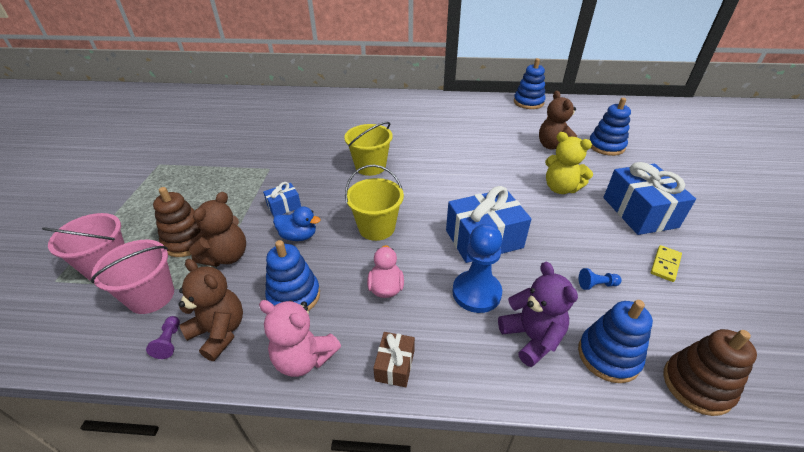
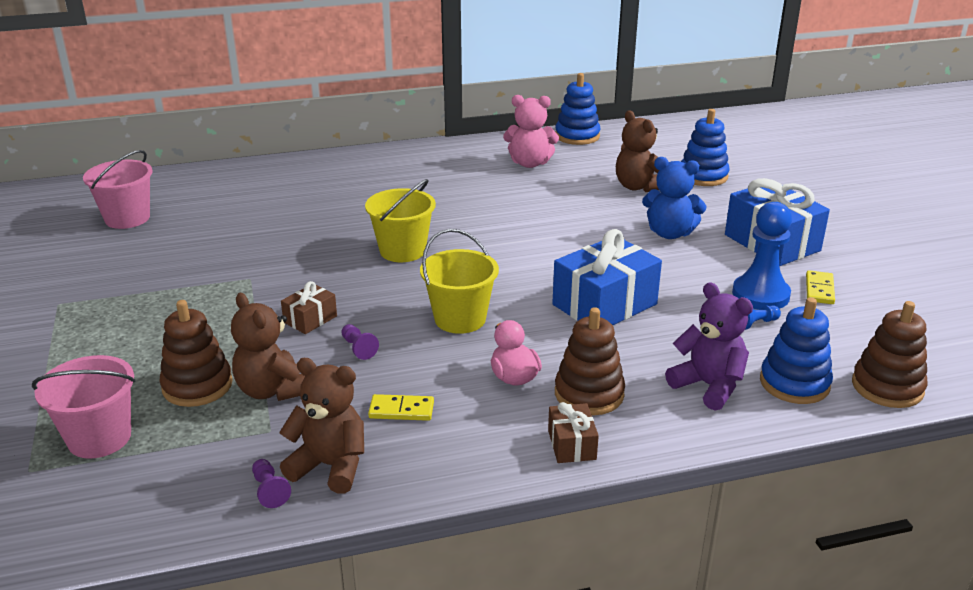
camera: 20 degrees left, 10 degrees down
(151, 296) = (200, 454): pink bucket -> pink bucket (127, 218)
(226, 256) = (272, 390): brown teddy bear -> brown teddy bear turned 135 degrees clockwise
(284, 206) = (310, 319): blue gift -> brown gift
(294, 296) = (401, 410): blue stacking toy -> yellow domino
(298, 236) = (358, 348): blue duck -> purple pawn
(304, 358) = (459, 464): pink teddy bear -> pink teddy bear (530, 163)
(432, 319) = (589, 394): none -> brown stacking toy
(476, 293) = (625, 359): blue pawn -> blue pawn (760, 295)
(560, 188) = (670, 233): yellow teddy bear -> blue teddy bear

